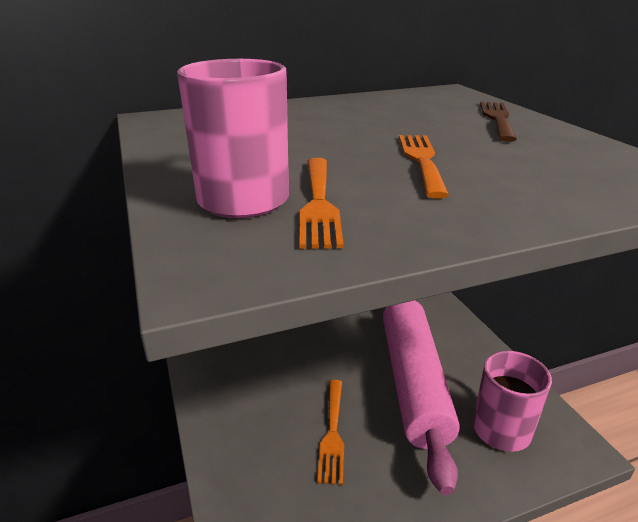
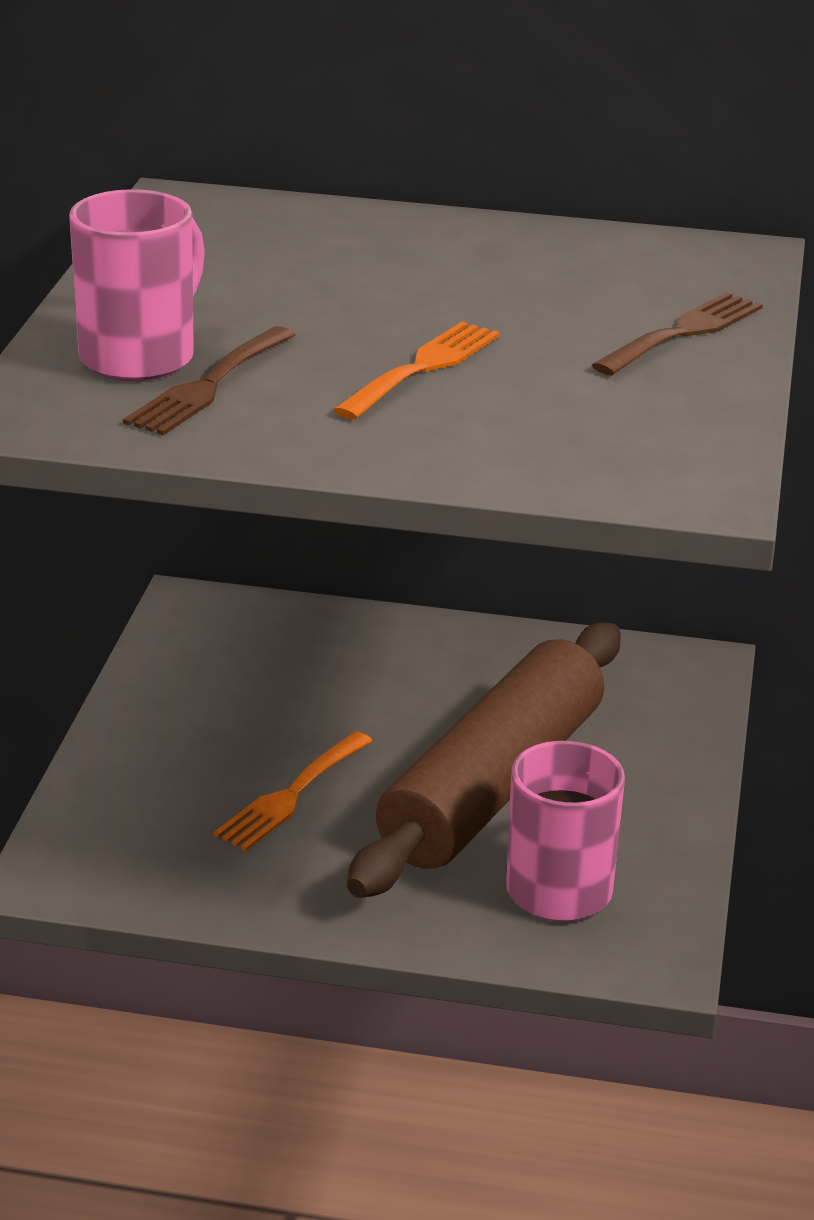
camera: 30 degrees right, 0 degrees up
(319, 203) = (208, 386): orange fork -> brown fork
(413, 382) = (492, 785): pink rolling pin -> brown rolling pin

